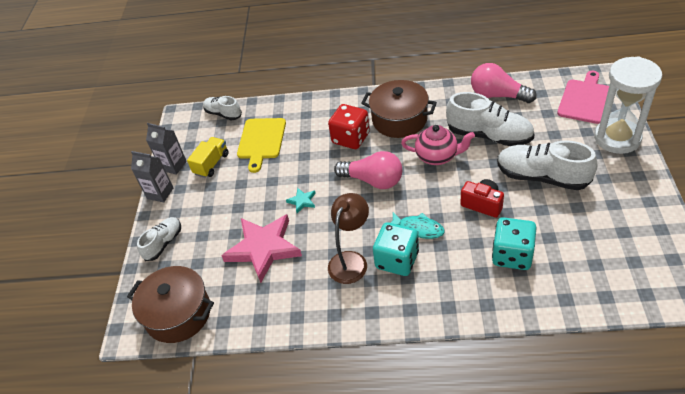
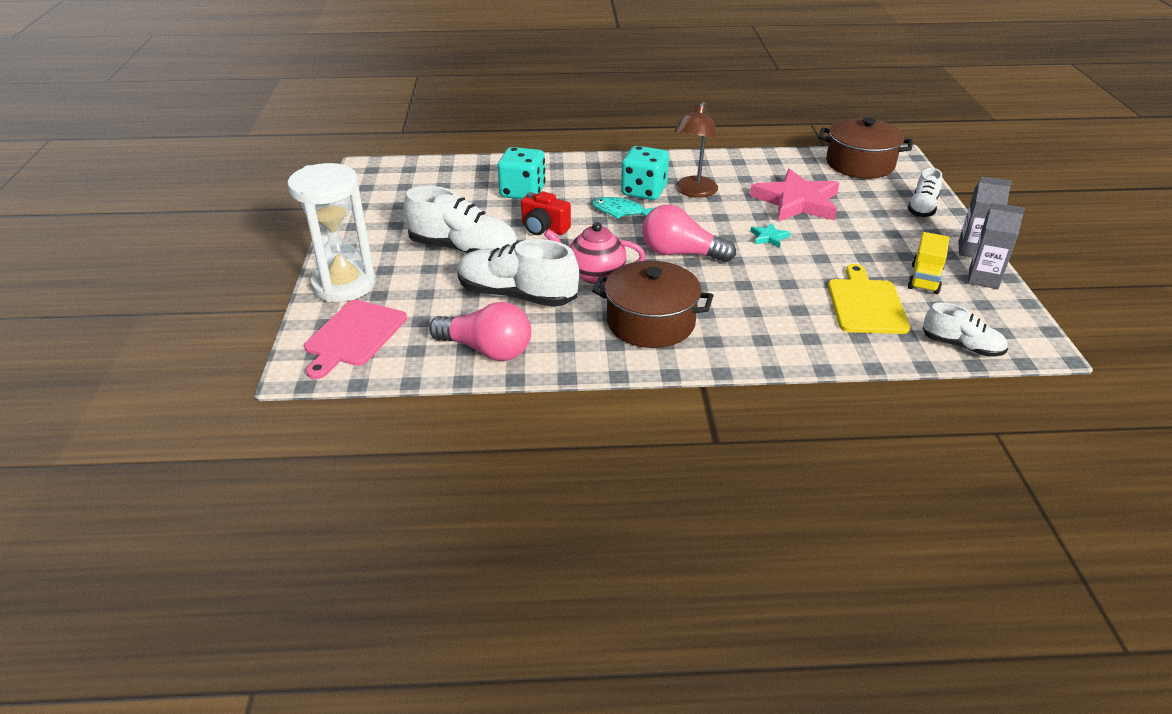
camera: 170 degrees right, 10 degrees down
(351, 138) = (723, 301): red dice -> none

